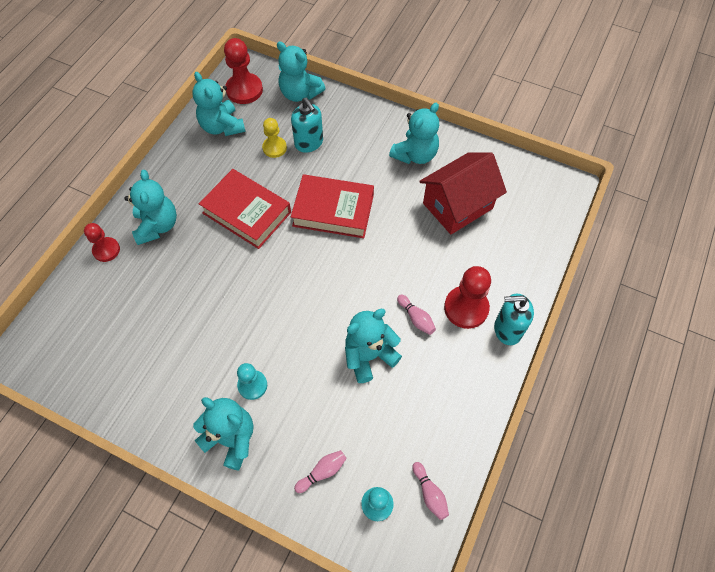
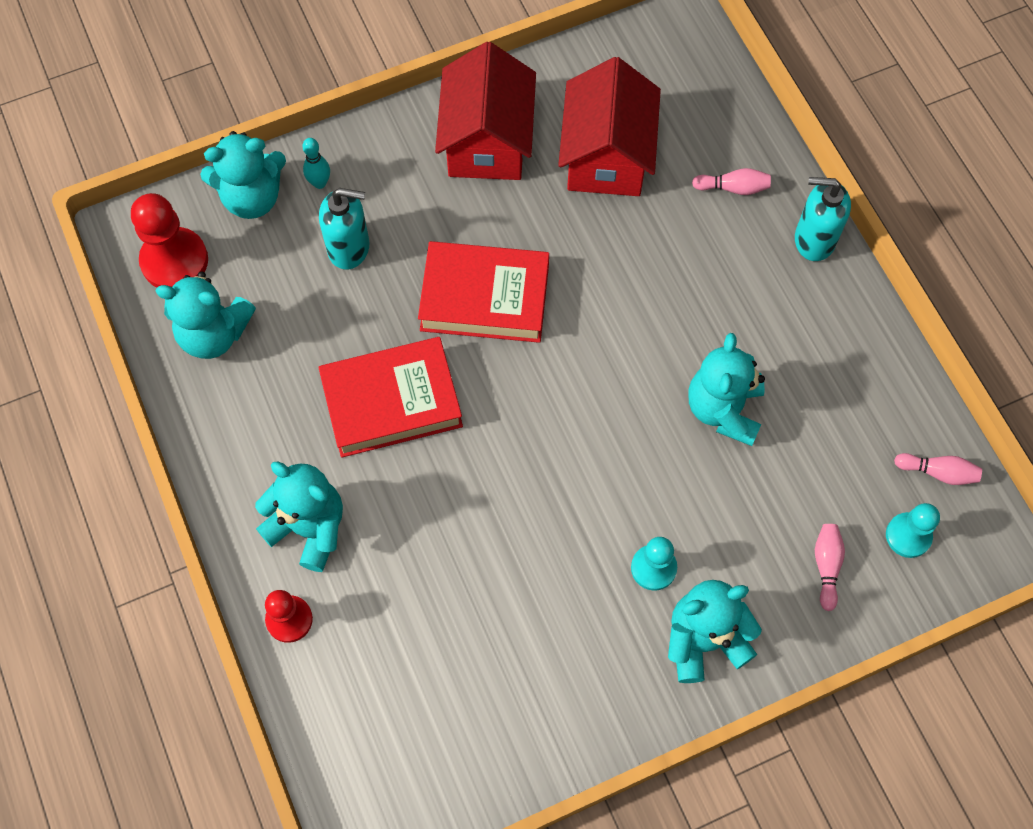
camera: 50 degrees left, 5 degrees up
(274, 148) = (316, 294): yellow pawn -> none
(330, 111) = (319, 183): none -> turquoise bowling pin
(333, 211) = (484, 298): red book -> red book turned 45 degrees clockwise
(415, 155) = (487, 141): turquoise teddy bear -> red house
(416, 318) = (718, 322): pink bowling pin -> pink bowling pin (733, 188)
(466, 308) = (751, 259): red pawn -> none
(507, 330) = (814, 240): turquoise soap dispenser -> turquoise soap dispenser turned 60 degrees clockwise

